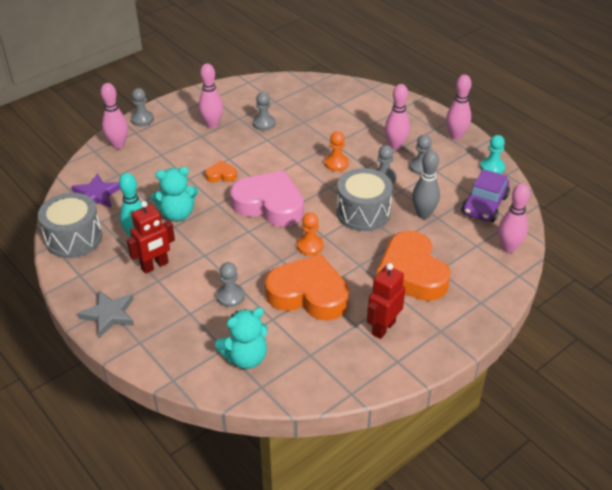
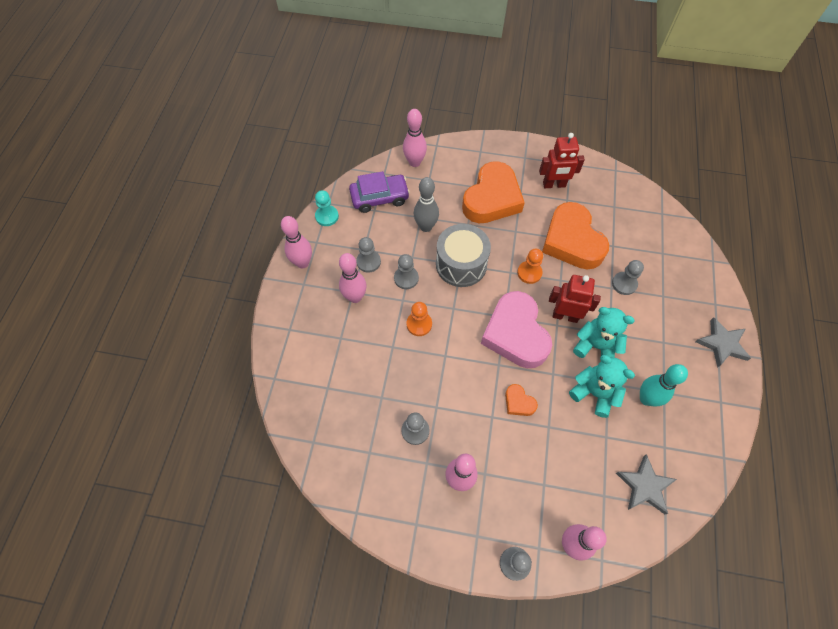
camera: 130 degrees left, 20 degrees up
(74, 238) = (701, 448): grey drum -> none
(97, 194) = (645, 486): purple star -> grey star
(155, 266) = (655, 357): red robot -> red robot (565, 316)
(245, 357) = (655, 236): turquoise teddy bear -> turquoise teddy bear (596, 346)

